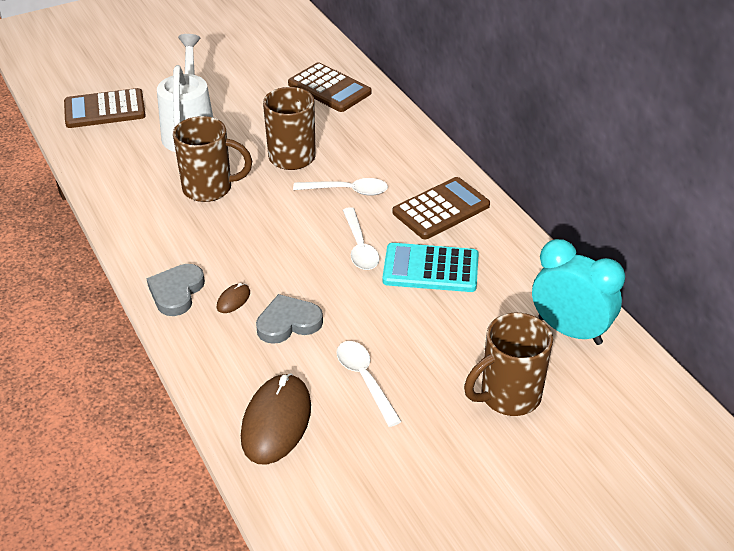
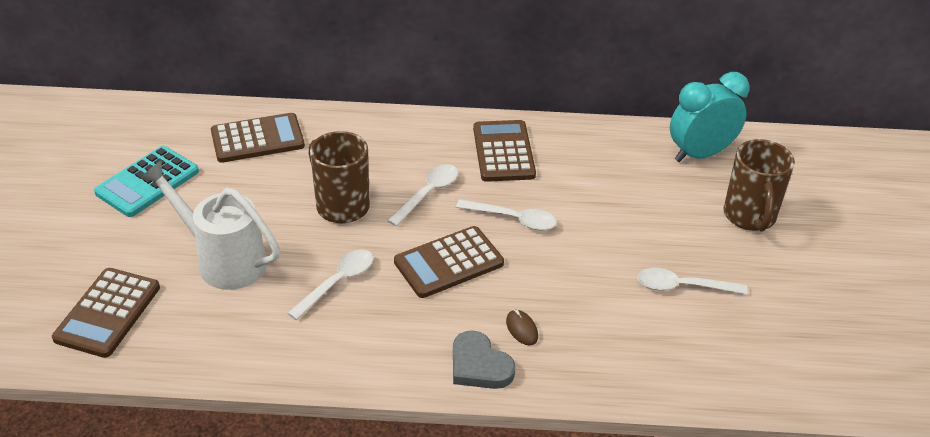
camera: 60 degrees left, 0 degrees up
(209, 188) = (337, 282): brown mug -> white spoon
(276, 233) = (448, 263): none -> brown calculator
(276, 421) = (699, 361): brown mouse -> none
(288, 323) = (580, 304): grey heart -> none
(430, 269) = (575, 191): turquoise calculator -> turquoise calculator (147, 182)

